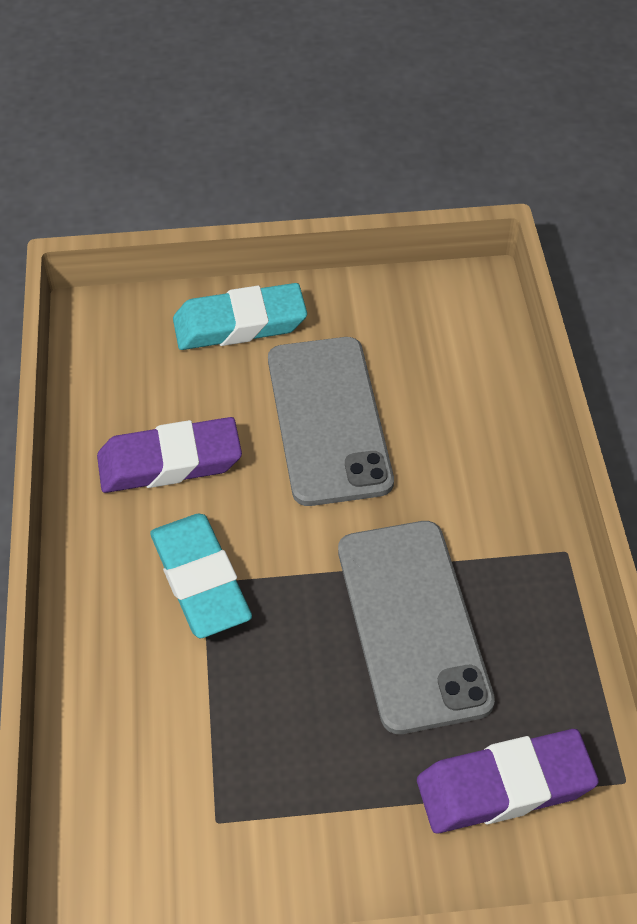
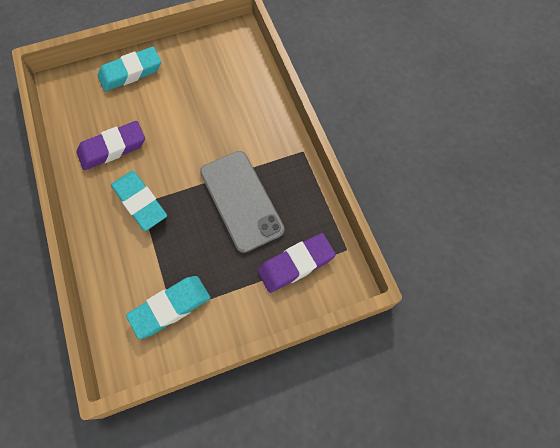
camera: 15 degrees left, 15 degrees up
(214, 811) = (170, 307): none -> turquoise eraser
(328, 420) = (183, 111): grey phone -> none

